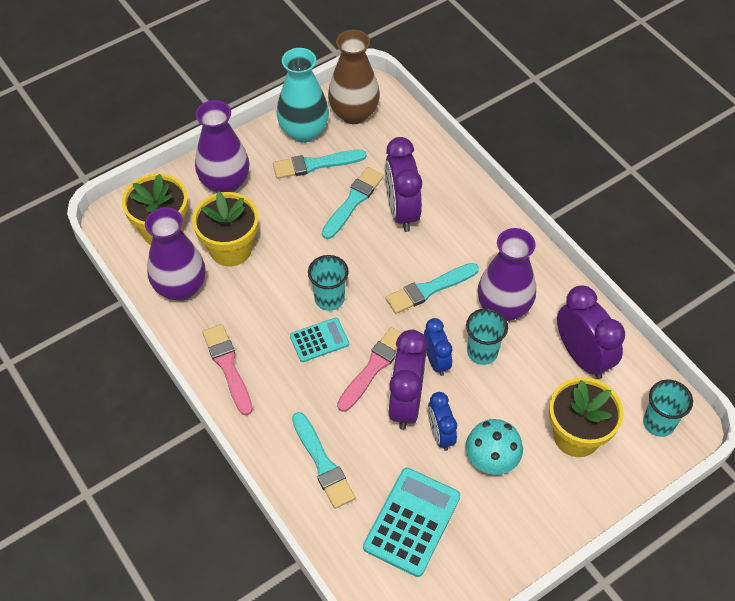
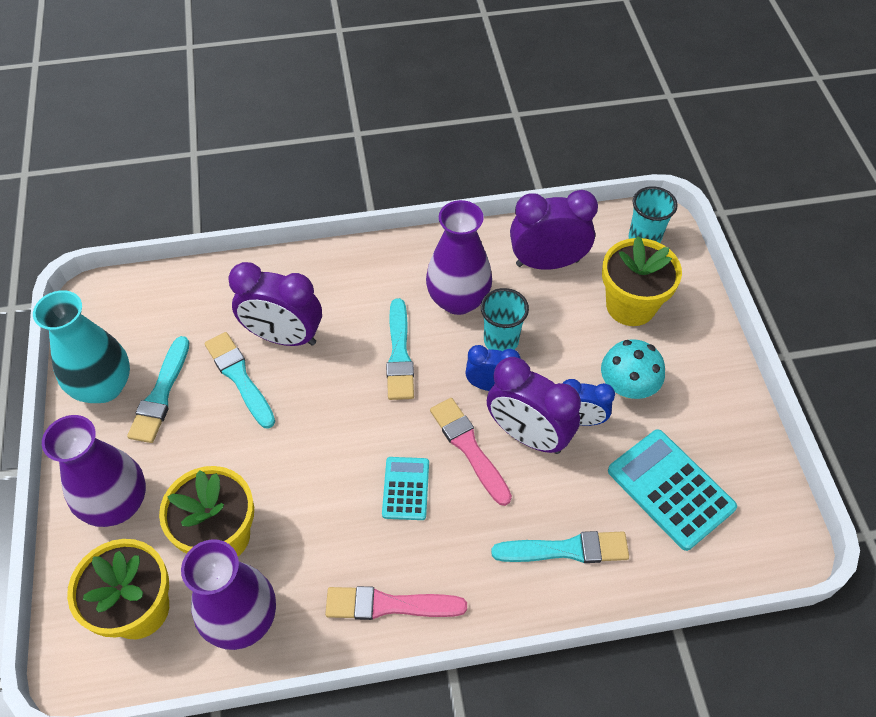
camera: 65 degrees left, 0 degrees up
(329, 299) = (356, 455): turquoise cup -> none
(354, 113) = (117, 326): brown vase -> none

